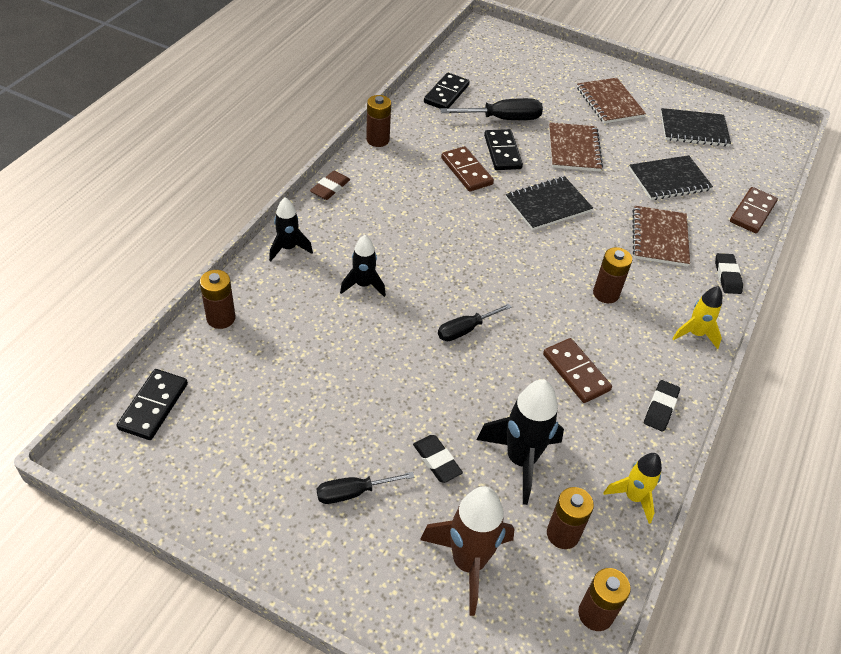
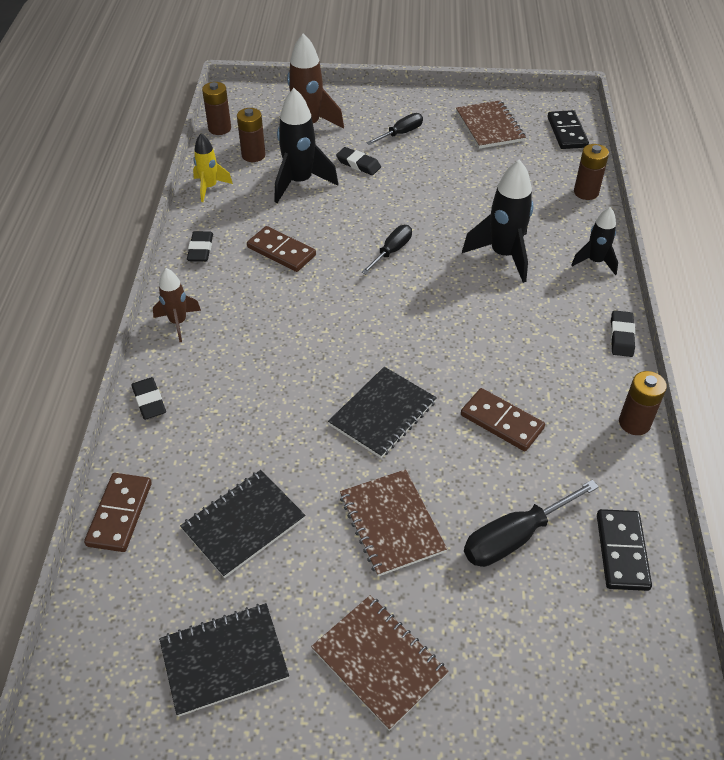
camera: 160 degrees right, 0 degrees up
(330, 188) = (621, 336): brown eraser -> black eraser
(363, 285) = (503, 255): black rocket -> black rocket, size x1.67
(502, 152) = (479, 473): black domino -> none
(606, 293) = (278, 330): brown battery -> none
(659, 238) = (237, 422): brown notebook -> brown notebook (489, 126)
(695, 334) = (178, 322): yellow rocket -> brown rocket

